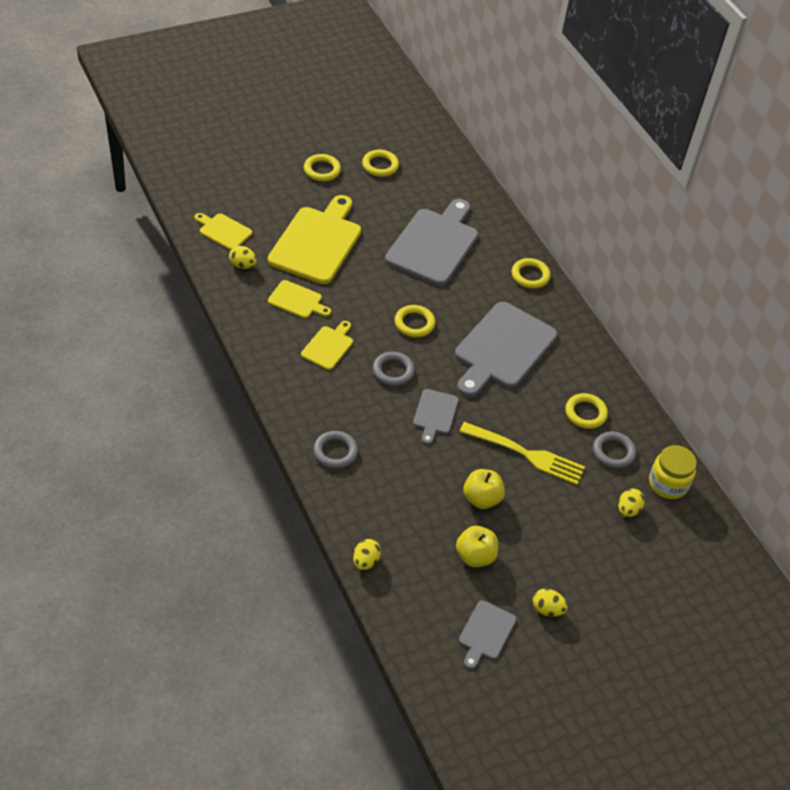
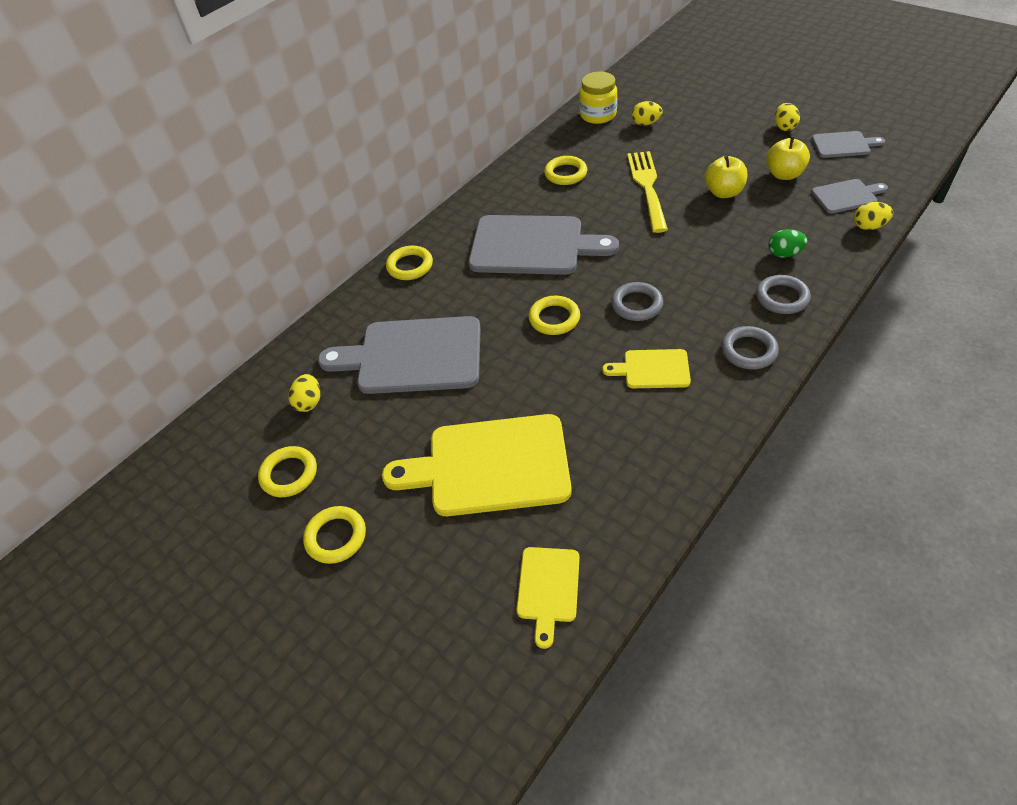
camera: 105 degrees left, 0 degrees up
(243, 265) = (596, 524): yellow egg -> yellow egg (309, 402)
(297, 301) = (608, 433): yellow cutting board -> none
(378, 485) = (784, 254): none -> green egg
(435, 414) = (661, 254): grey cutting board -> grey cutting board (846, 196)
(613, 452) = (594, 147): grey ring -> grey ring (748, 351)

